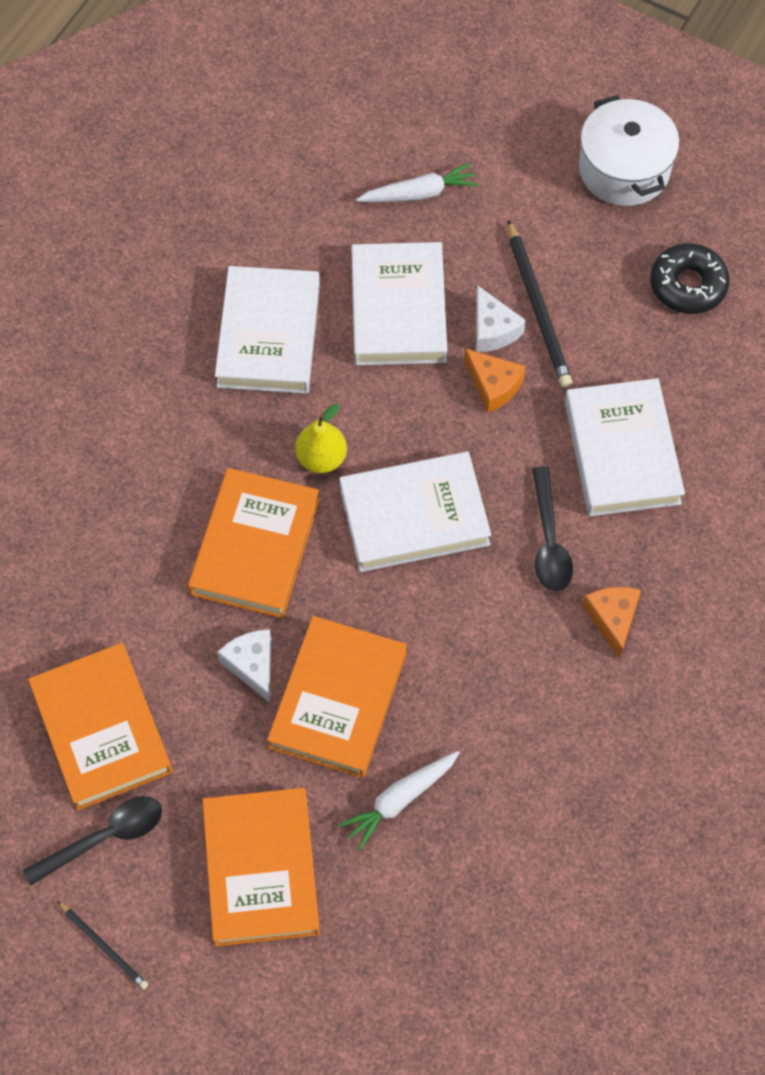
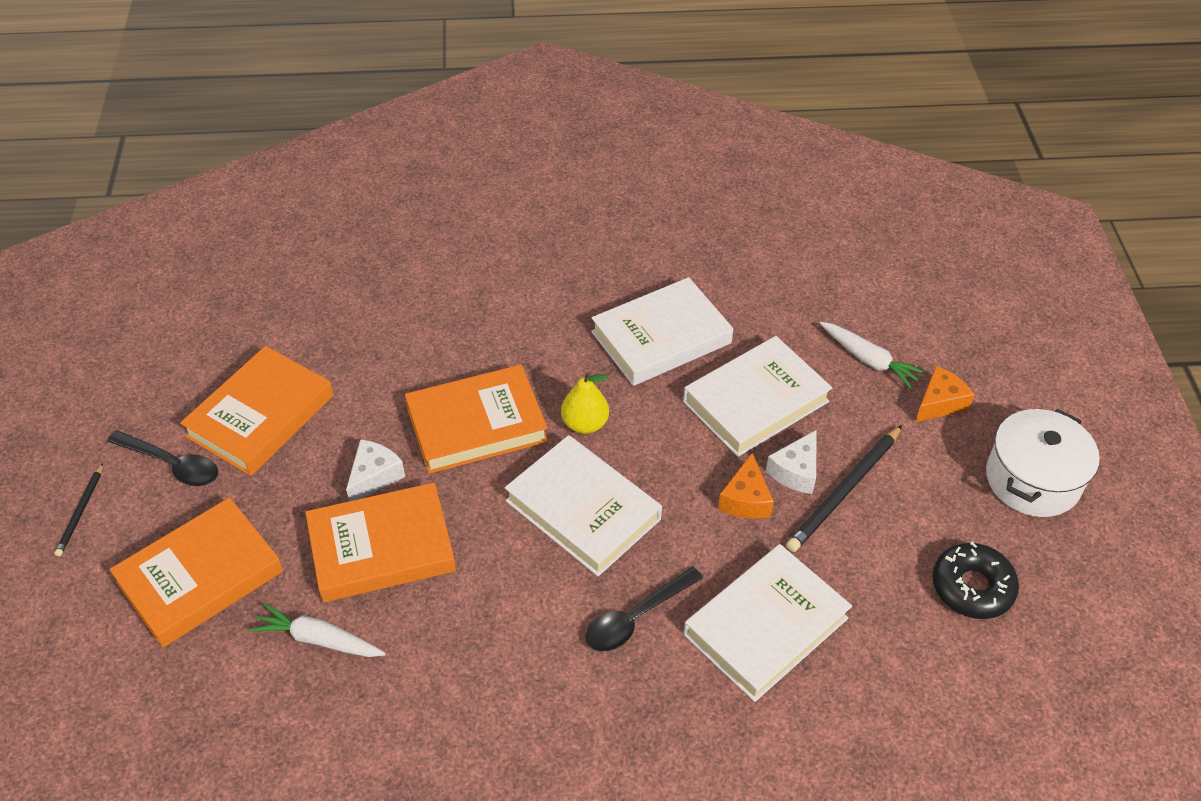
camera: 55 degrees right, 15 degrees down
(613, 619) = (598, 709): orange cheese -> orange cheese (939, 403)

